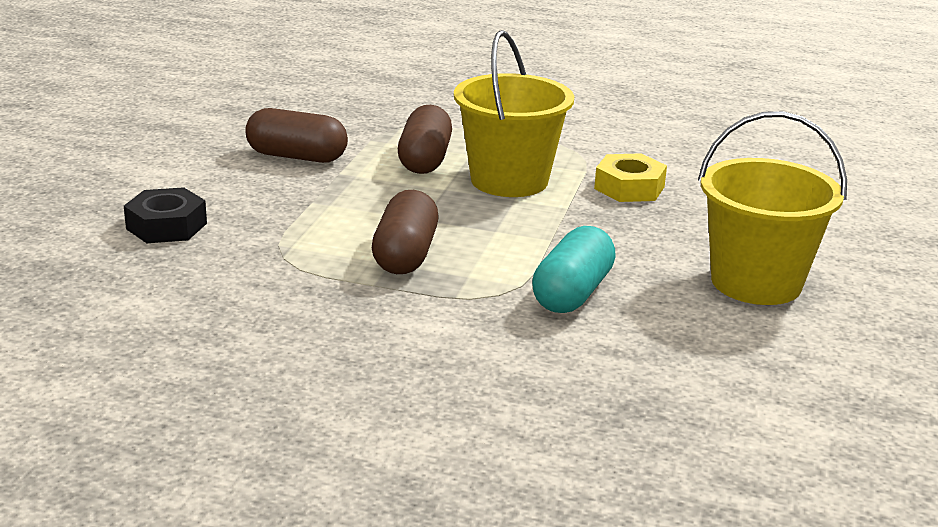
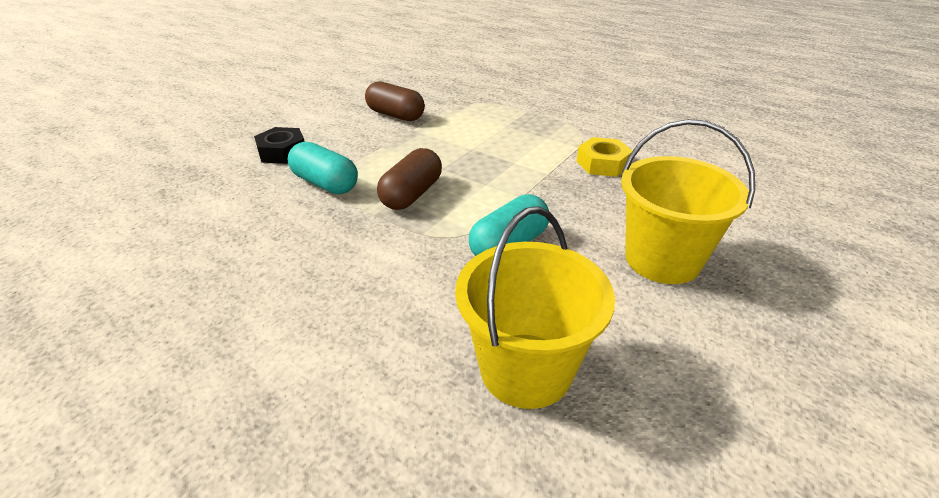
camera: 20 degrees right, 10 degrees up
(271, 258) = (325, 184): none -> turquoise capsule
(424, 160) = (473, 126): brown capsule -> none
(509, 180) = (520, 148): yellow bucket -> yellow bucket (526, 369)

